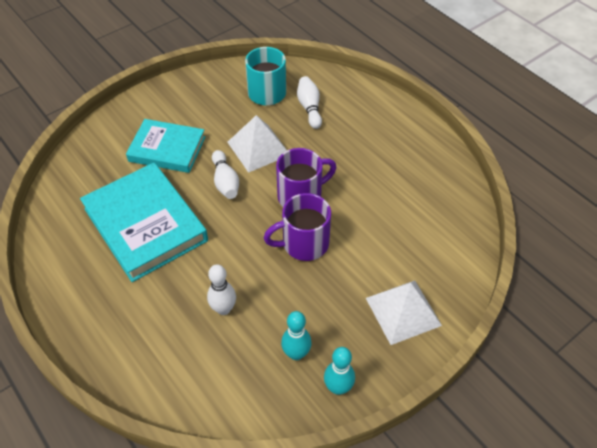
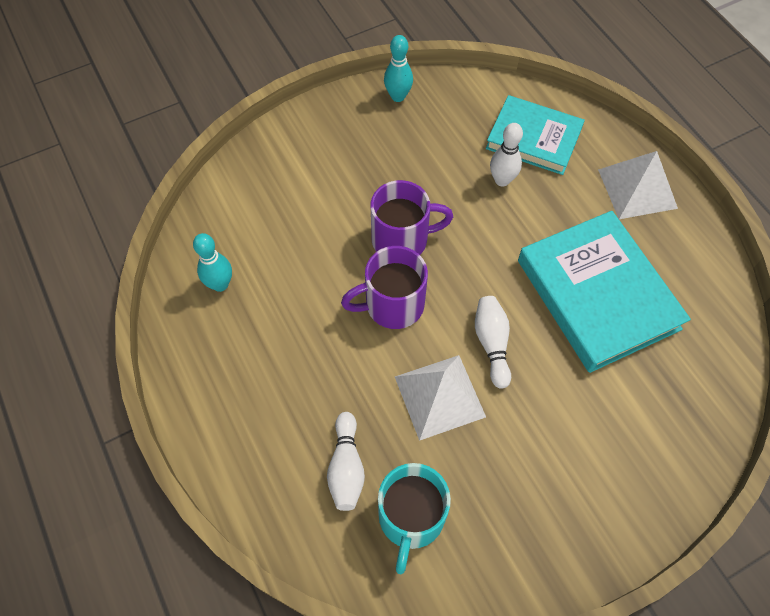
camera: 170 degrees left, 10 degrees up
(167, 149) = (577, 417): turquoise book -> turquoise book (533, 139)
(296, 353) = (431, 129): turquoise bowling pin -> turquoise bowling pin (220, 284)
(403, 311) = (313, 150): white pyramid -> white pyramid (637, 188)

